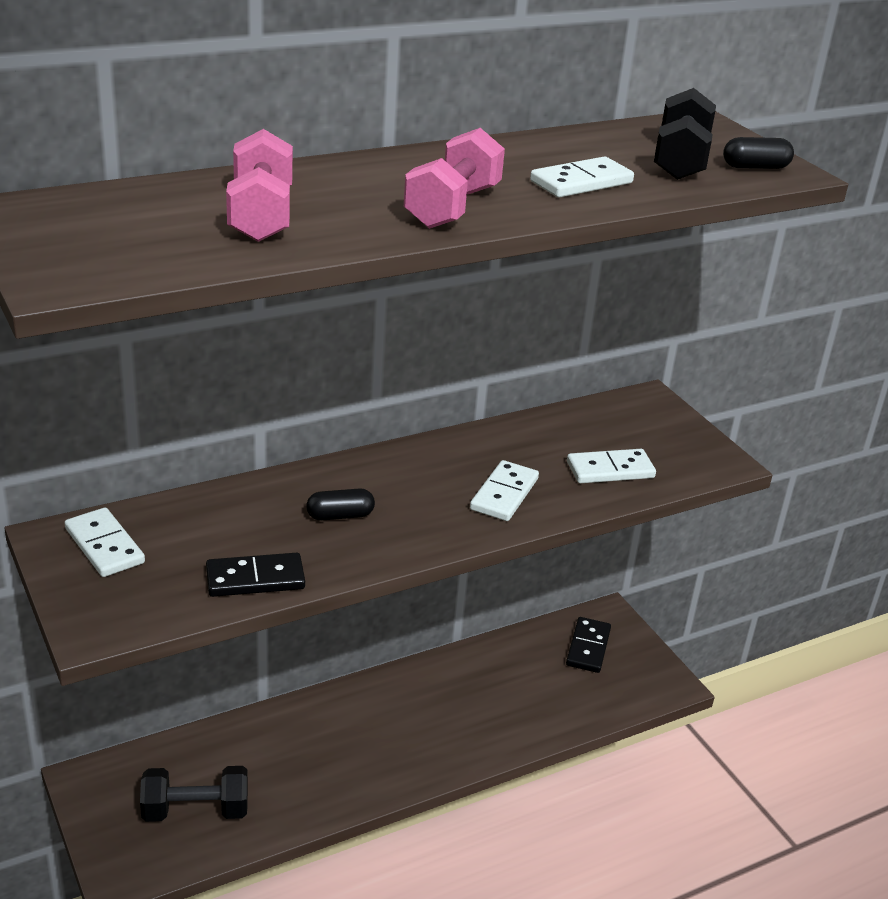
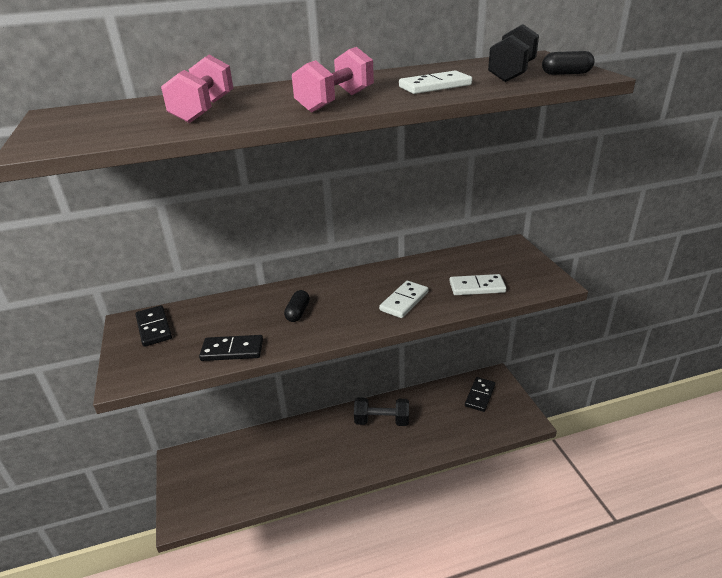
camera: 15 degrees right, 0 degrees up
(104, 546) = (154, 328): white domino -> black domino
(195, 810) = (231, 482): black dumbbell -> black dumbbell (382, 421)
(340, 516) = (298, 313): black capsule -> black capsule turned 75 degrees counterclockwise

